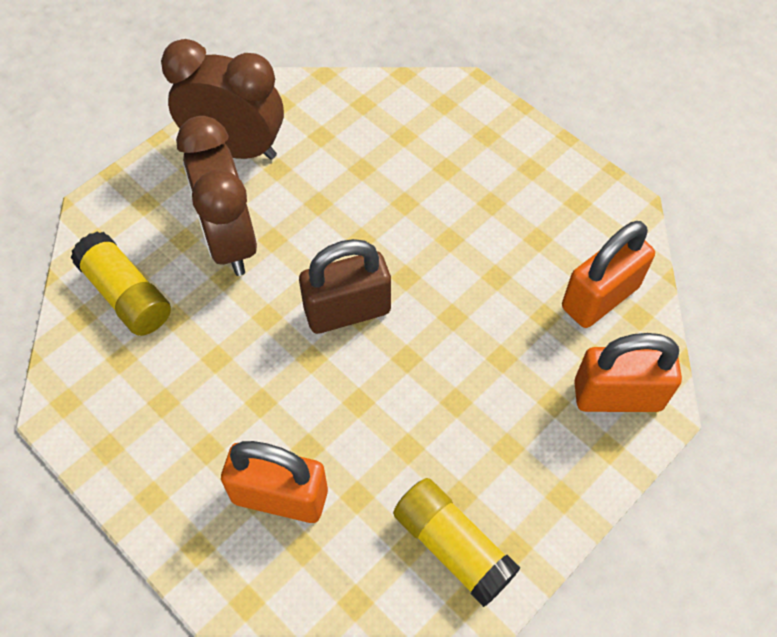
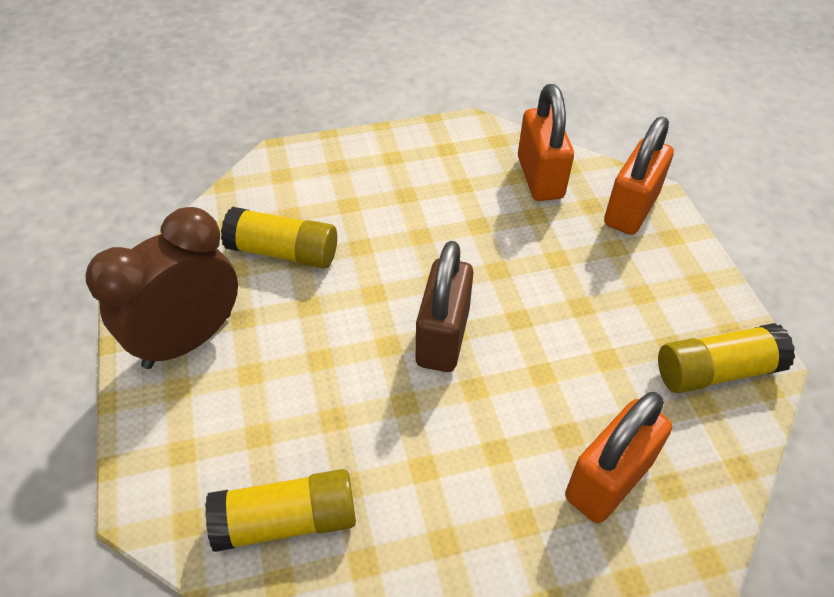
camera: 60 degrees left, 10 degrees down
(230, 241) = (294, 394): brown clock -> none
(359, 155) = (283, 252): none -> yellow glue stick

